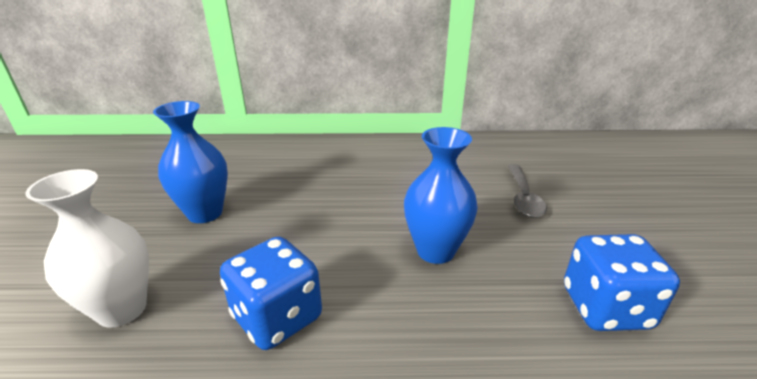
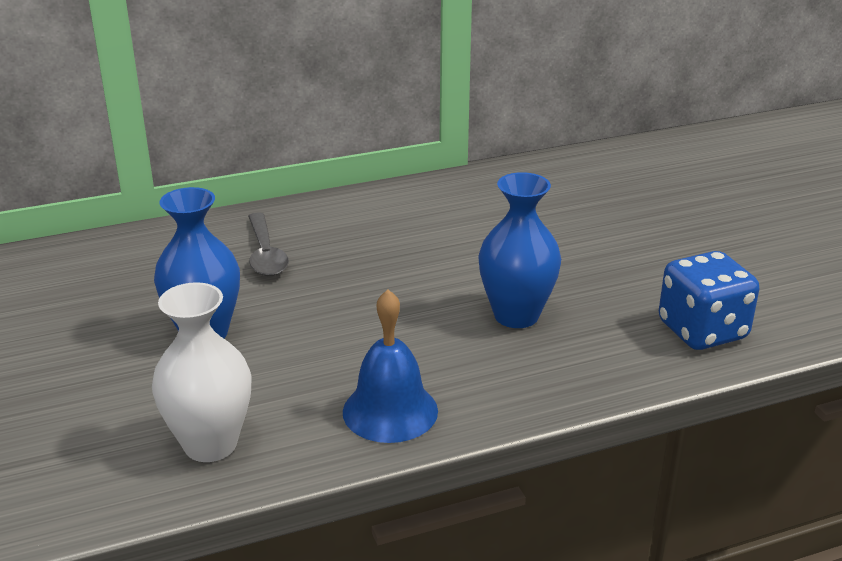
camera: 20 degrees left, 0 degrees up
(277, 317) = (390, 411): blue dice -> blue bell
(523, 197) = (585, 238): grey spoon -> grey spoon (265, 254)

